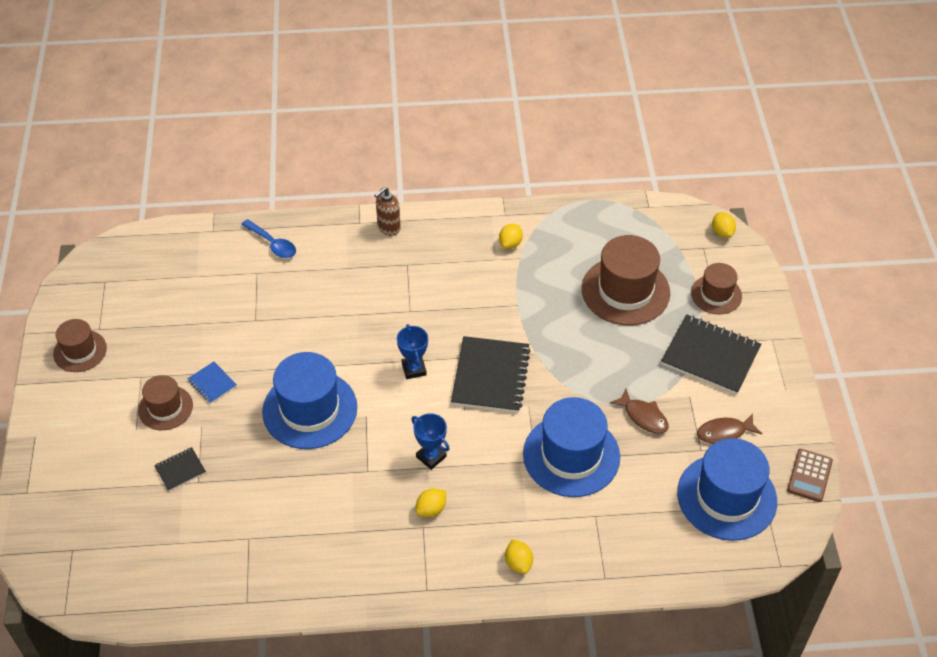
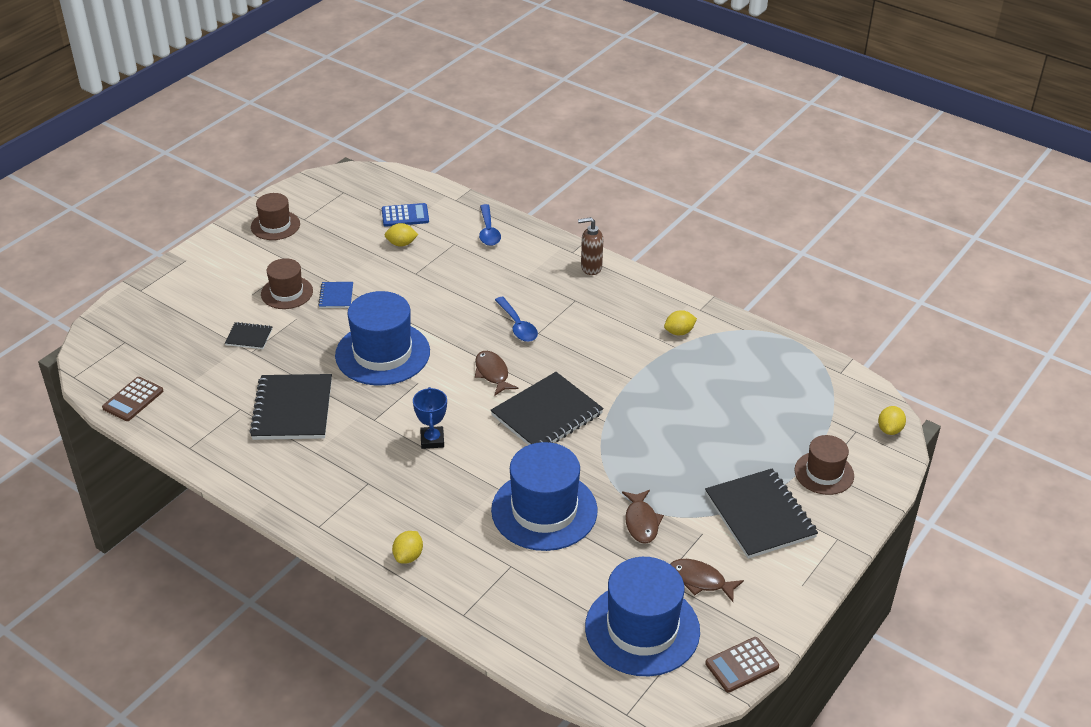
camera: 40 degrees right, 10 degrees down
(145, 596) = (133, 399): none -> brown calculator
(186, 271) = (405, 216): none -> blue calculator
(293, 508) = (292, 409): none -> black notebook
(388, 315) = (517, 326): none -> blue spoon
(414, 369) = (492, 373): blue trophy -> brown fish
(431, 509) = (388, 475): yellow lemon -> yellow lemon (401, 244)
(625, 291) = (740, 422): brown hat -> none

